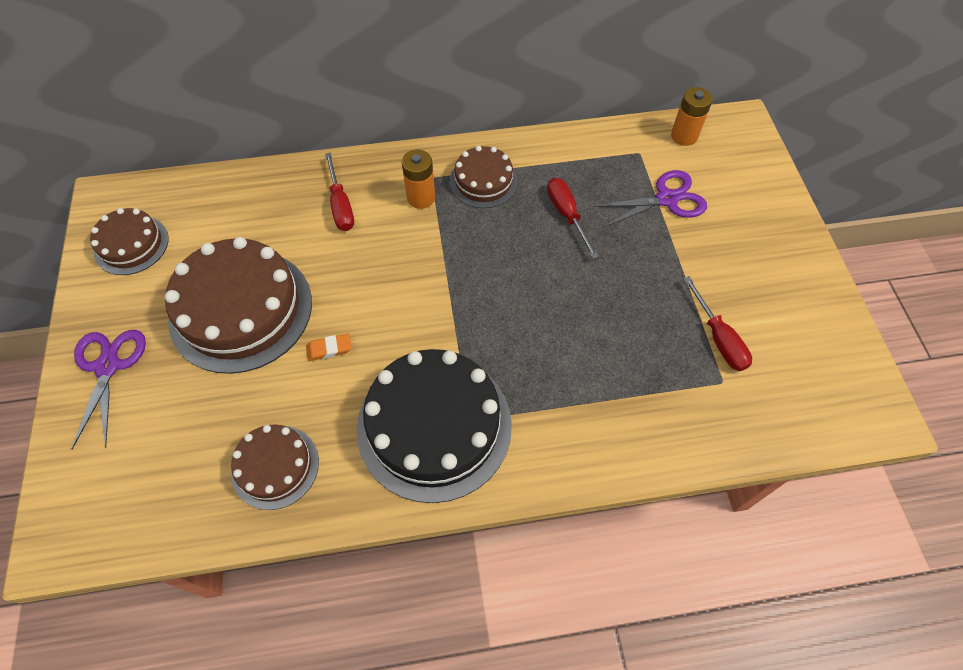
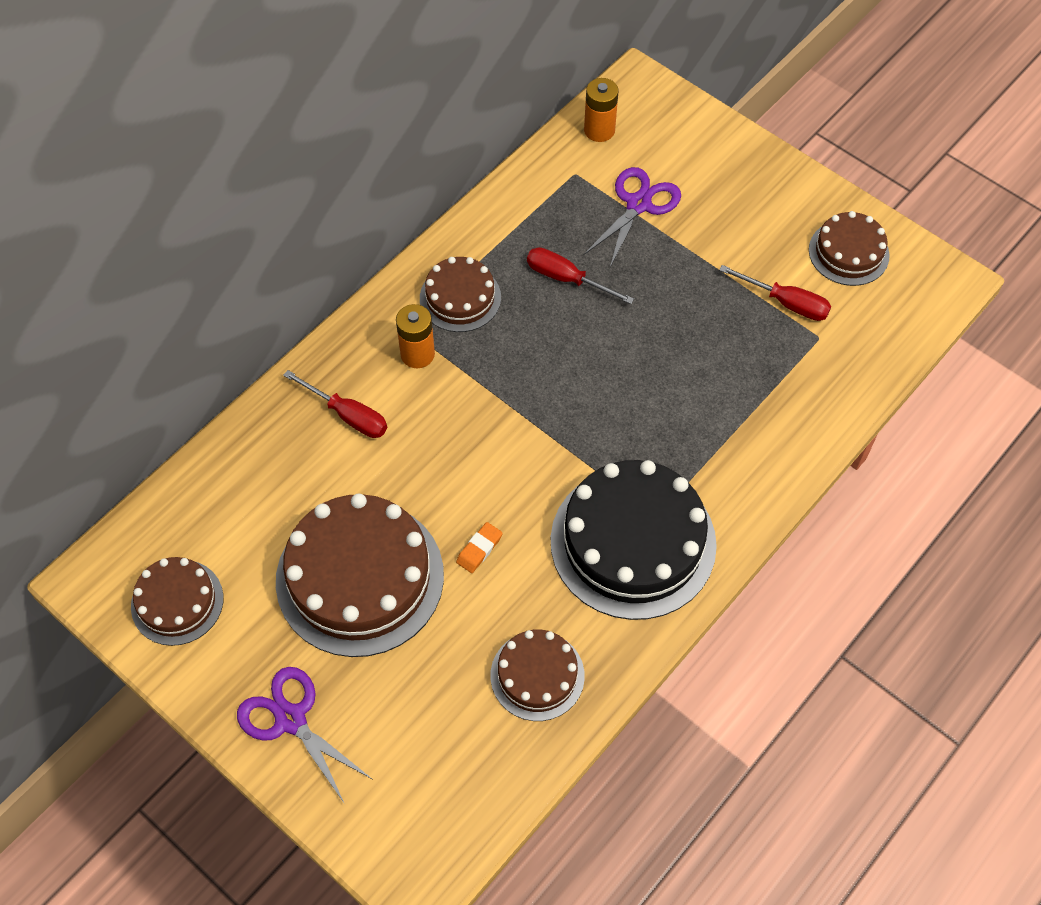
camera: 40 degrees left, 0 degrees up
(807, 336) = (848, 252): none -> brown cake

